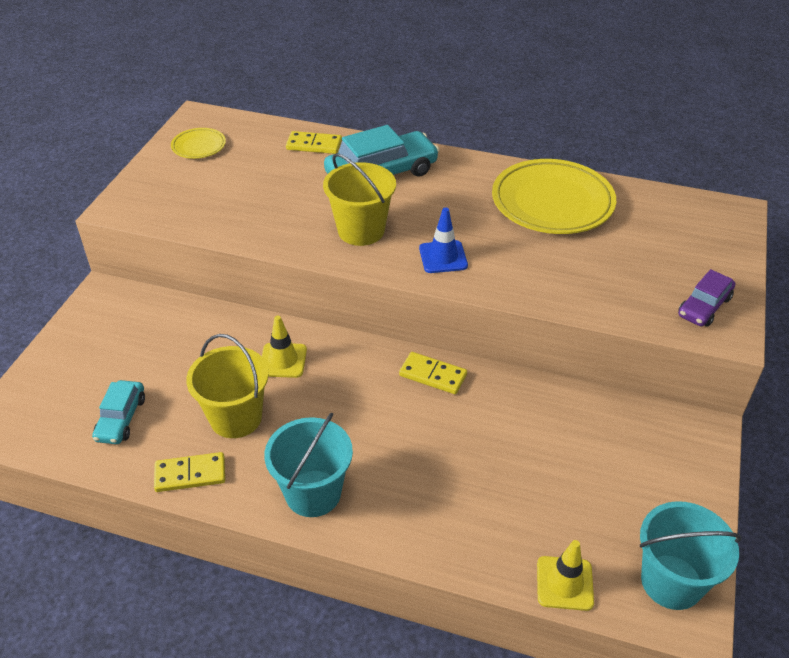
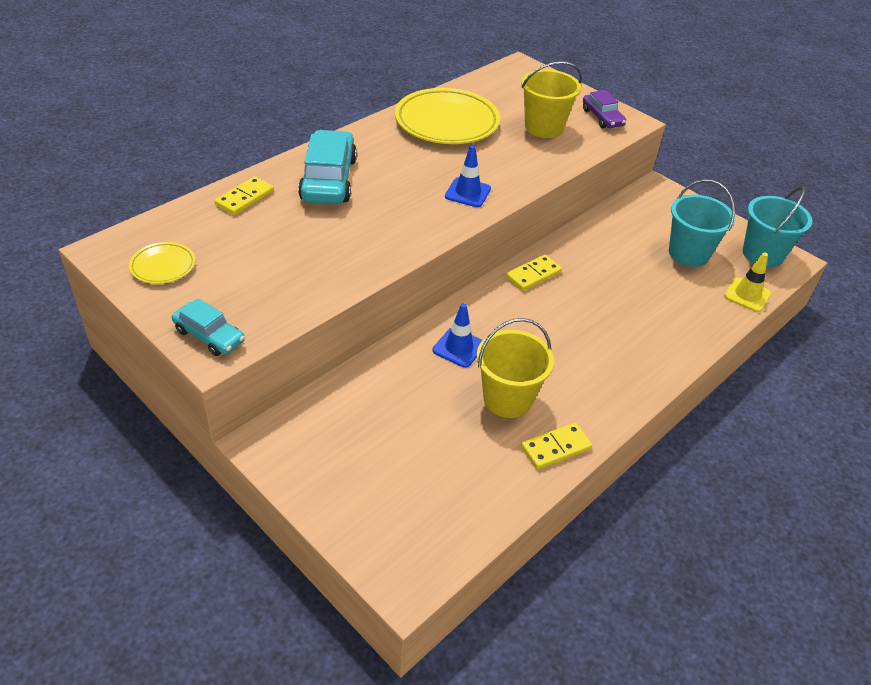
camera: 65 degrees left, 0 degrees up
(121, 418) = (459, 477): turquoise car -> turquoise car (209, 336)
(190, 474) = (556, 448): yellow domino -> yellow domino turned 45 degrees clockwise
(283, 360) = (459, 348): yellow traffic cone -> blue traffic cone
(313, 493) = (615, 381): turquoise bucket -> turquoise bucket (688, 253)
(361, 230) = (398, 218): yellow bucket -> yellow bucket (544, 127)

